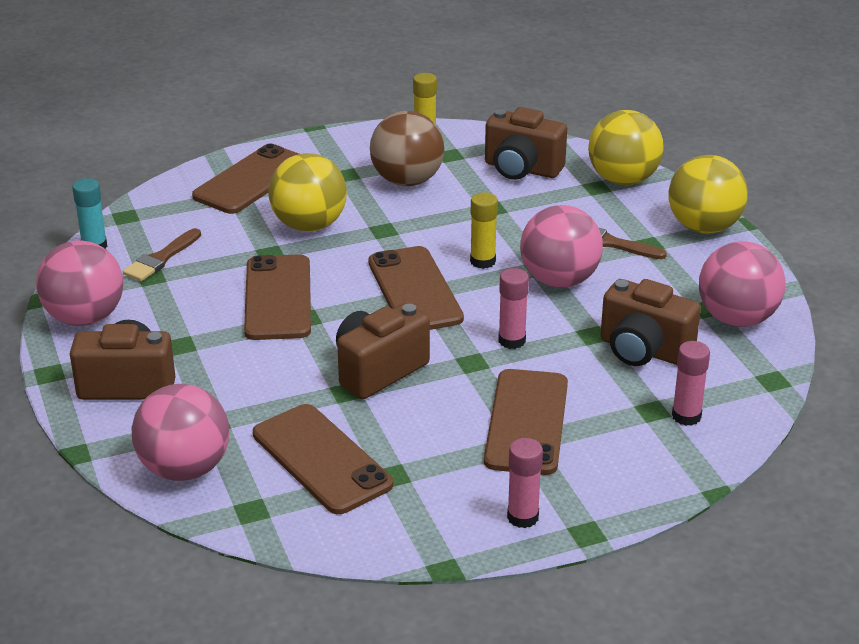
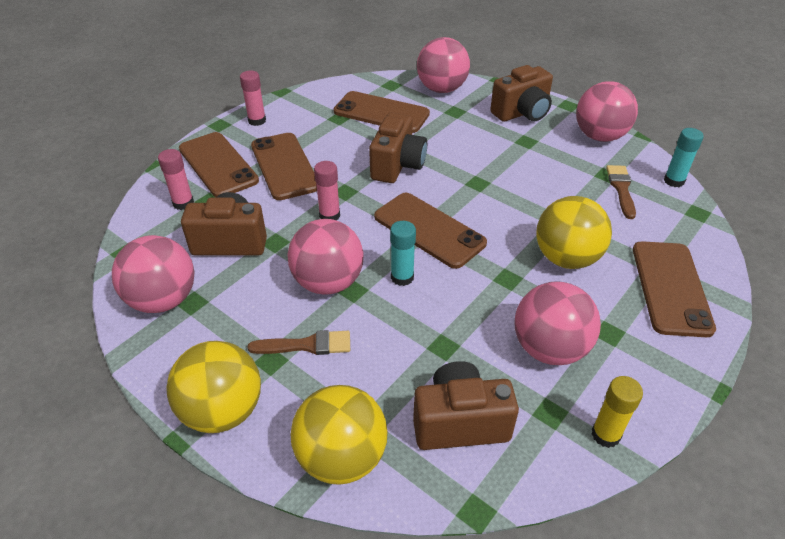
camera: 150 degrees right, 10 degrees up
(278, 298) = (511, 189): brown phone -> brown phone (218, 165)
(407, 181) = (549, 348): brown ball -> pink ball
(482, 261) = (402, 277): yellow glue stick -> turquoise glue stick

